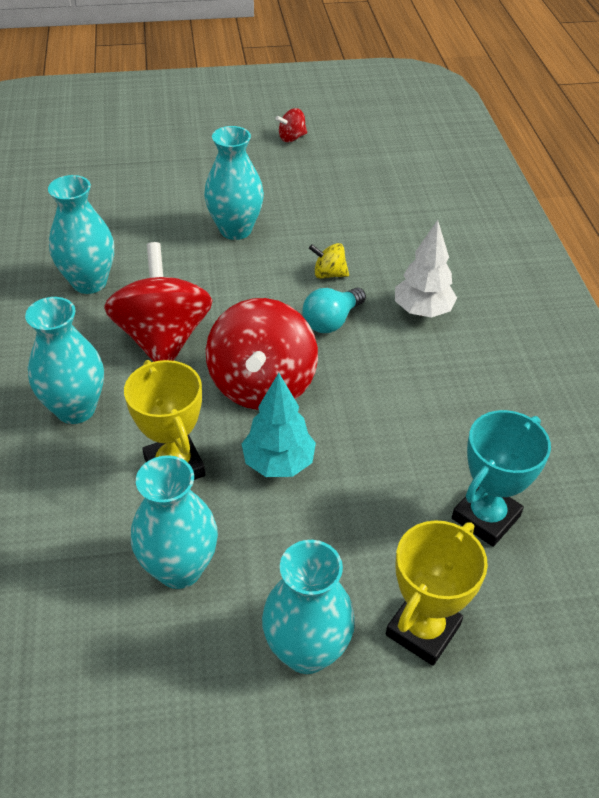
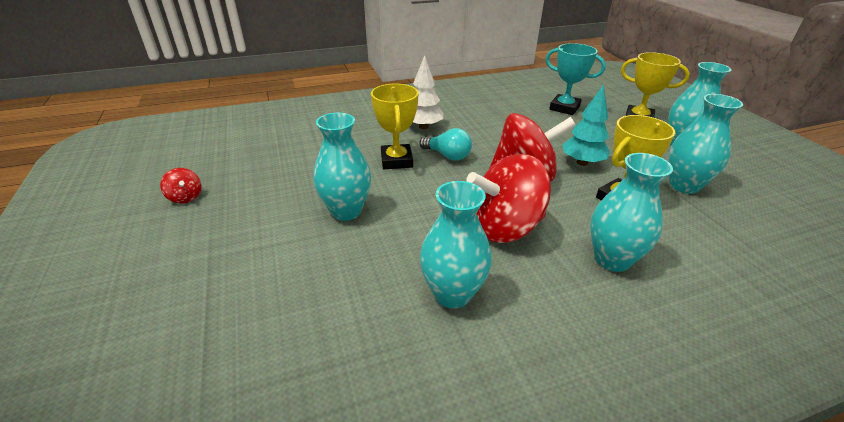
camera: 100 degrees left, 10 degrees down
(329, 274) = (396, 161): yellow spinning top -> yellow trophy

